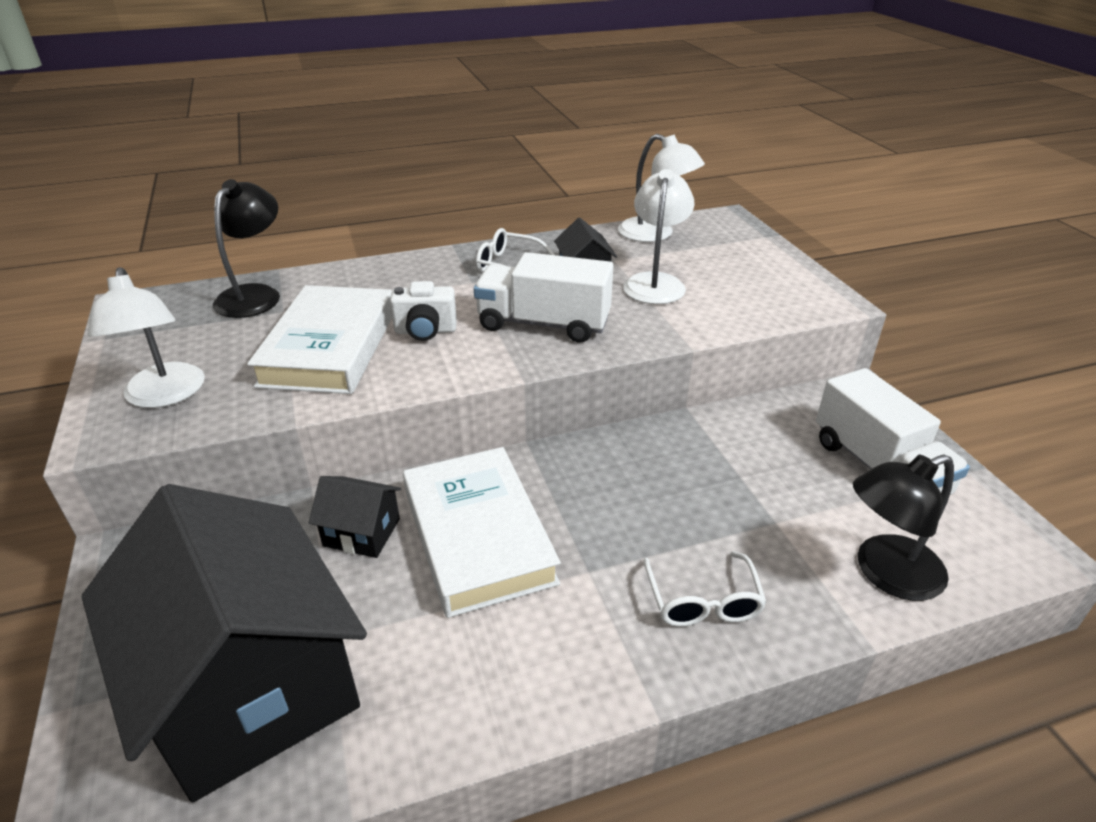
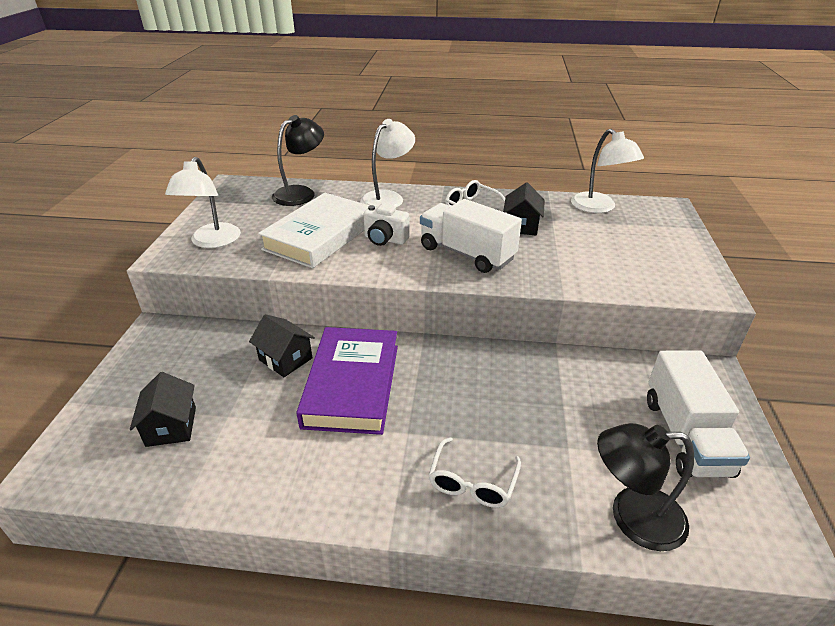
camera: 25 degrees right, 0 degrees up
(251, 685) = (171, 426): black house -> black house, size x0.41
(478, 536) = (352, 385): white book -> purple book
(655, 282) = (571, 243): white lamp -> white lamp (388, 198)

